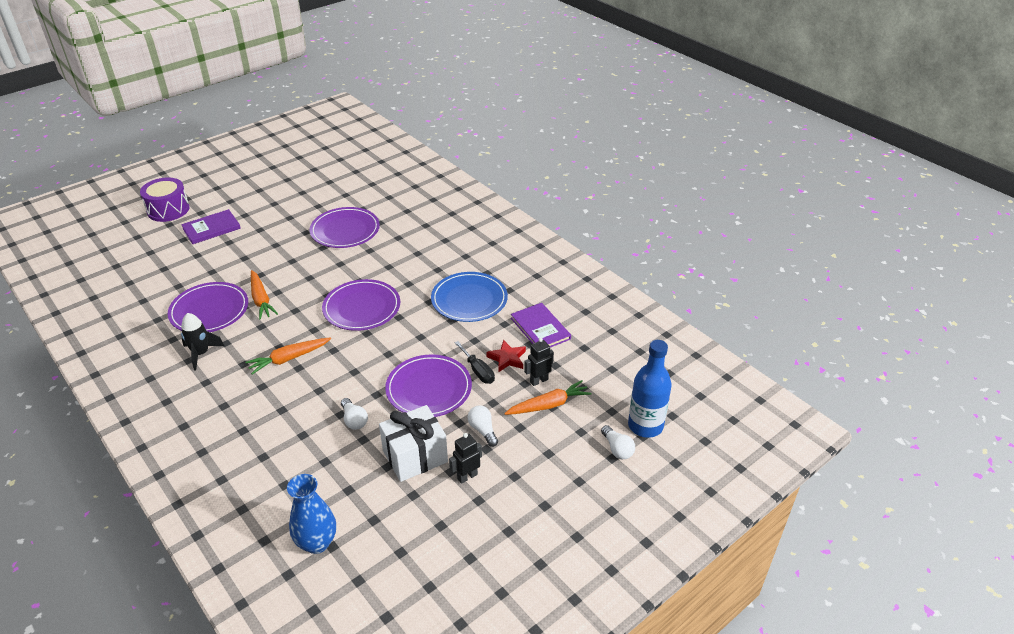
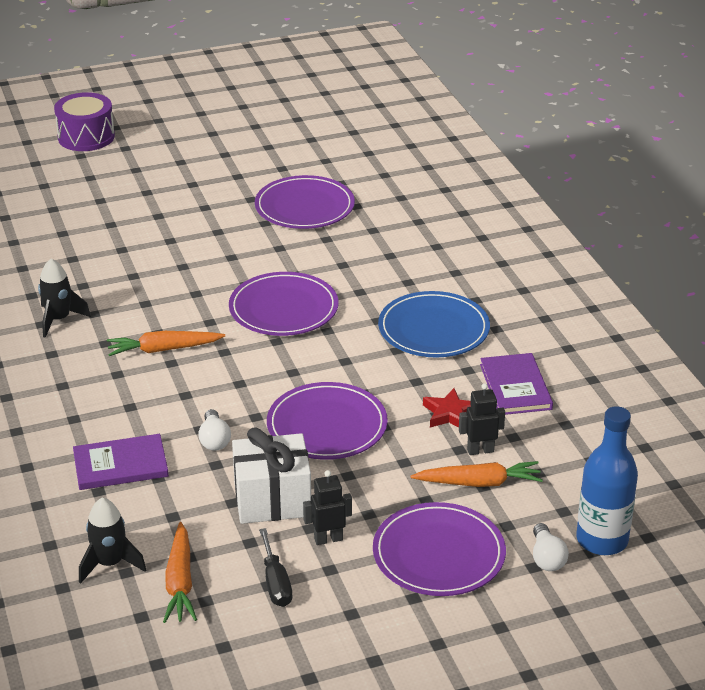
camera: 20 degrees right, 5 degrees down
(209, 310) = (89, 271): purple plate -> purple plate (438, 554)
(211, 228) = (131, 171): purple book -> purple book (120, 465)
(261, 299) = (158, 271): orange carrot -> orange carrot (180, 582)
(317, 543) = (110, 563): blue vase -> black rocket
(478, 371) = (402, 420): black screwdriver -> black screwdriver (275, 583)
(483, 430) = (375, 491): white light bulb -> none

